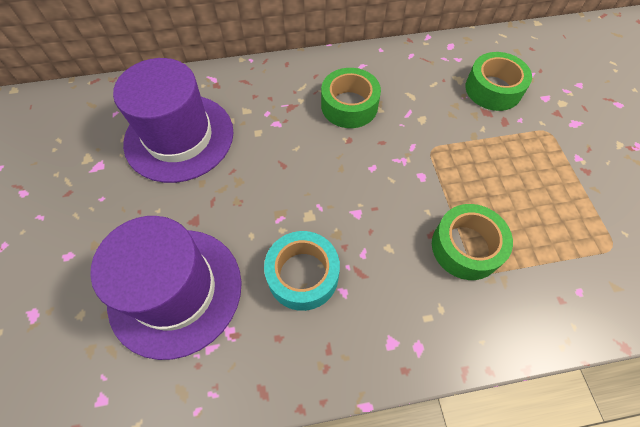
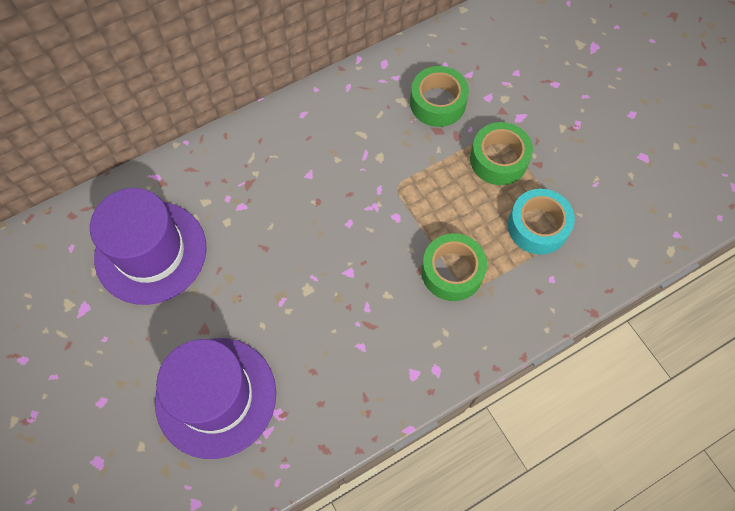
camera: 20 degrees left, 5 degrees up
(303, 275) = (321, 344): turquoise tape -> turquoise tape (537, 226)
(349, 105) = (305, 164): green tape -> green tape (498, 159)

